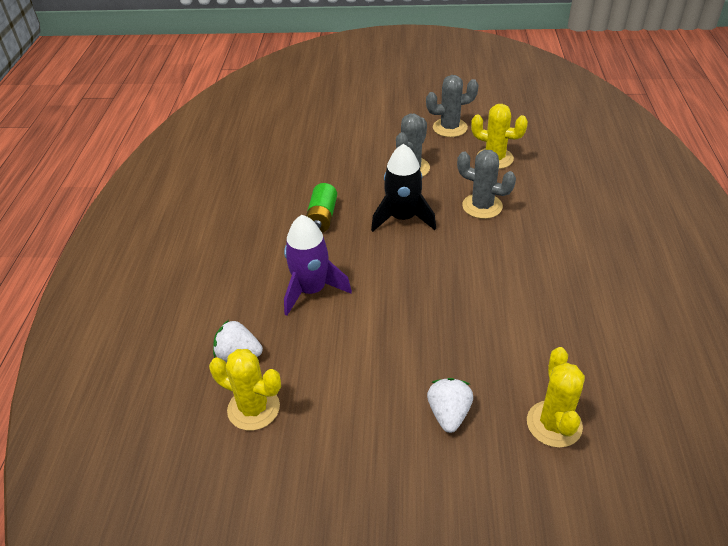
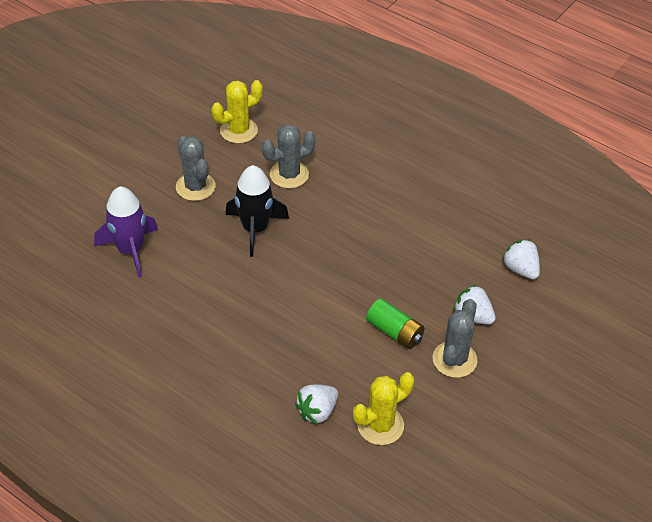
camera: 60 degrees left, 5 degrees up
(312, 290) = (286, 330): purple rocket -> purple rocket (130, 250)
(322, 217) = (201, 279): green battery -> green battery (394, 332)
(450, 128) = (166, 130): grey cactus -> grey cactus (454, 359)
(554, 424) = (520, 269): yellow cactus -> white strawberry

